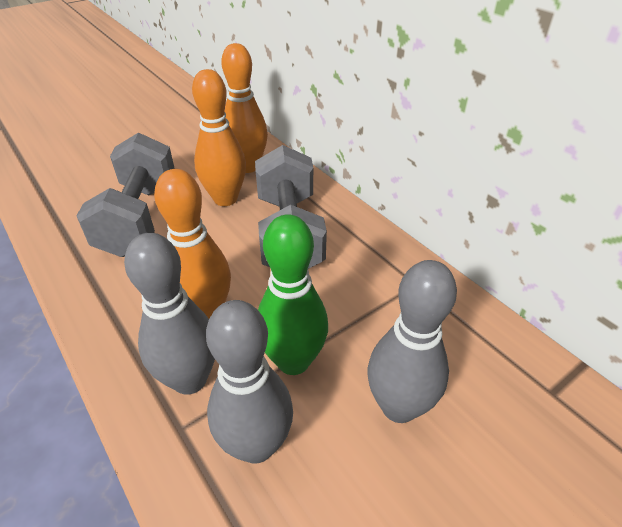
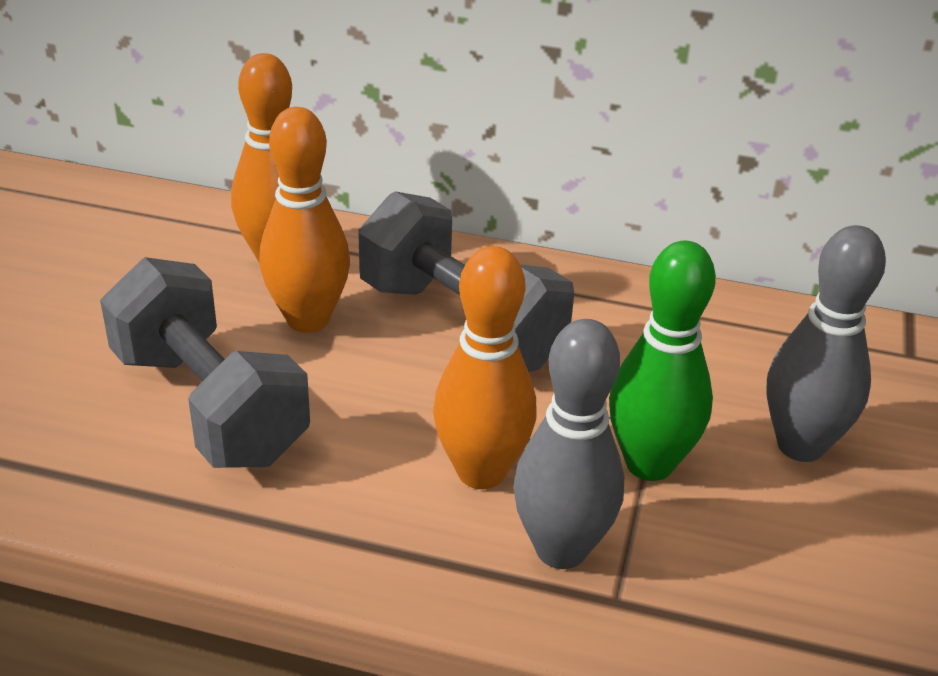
camera: 40 degrees left, 5 degrees down
(256, 445) = (712, 562): grey bowling pin -> none

